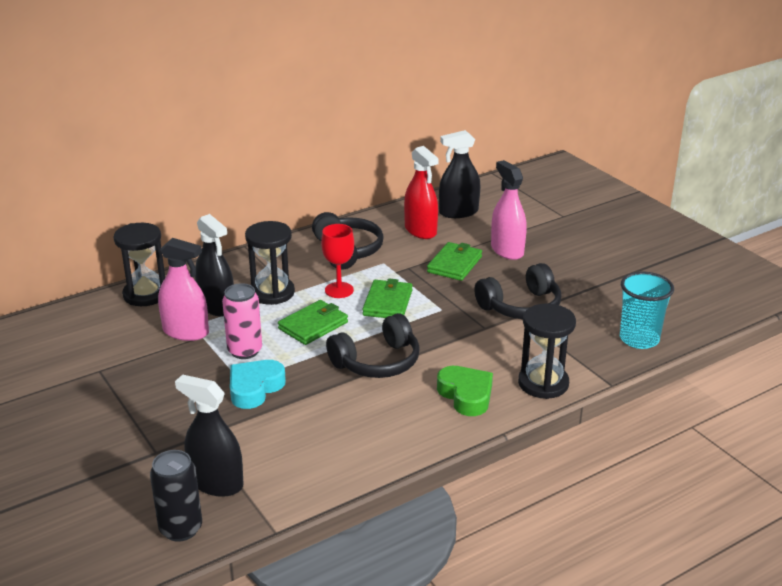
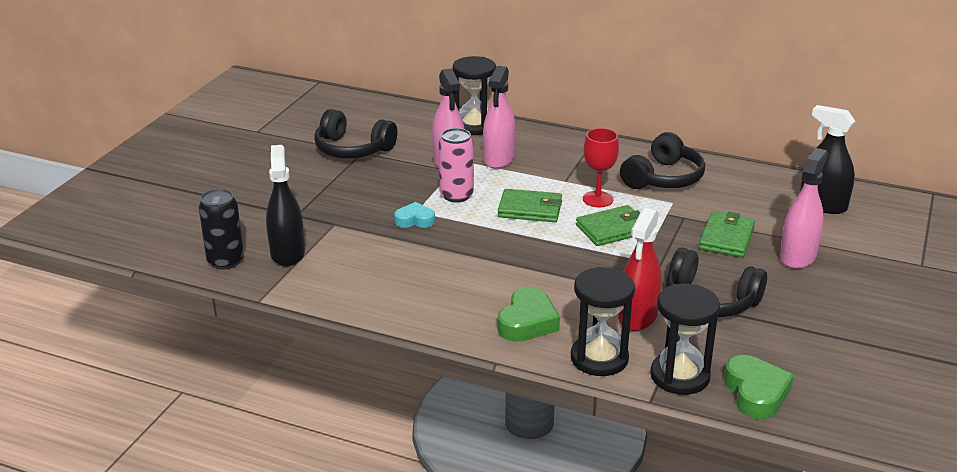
camera: 55 degrees right, 0 degrees up
(217, 306) = (499, 159): black spray bottle -> pink spray bottle
(255, 388) = (415, 220): turquoise heart -> turquoise heart, size x0.65
(272, 293) = (550, 172): black hourglass -> black hourglass (679, 376)
(377, 362) = (519, 259): black headphones -> black headphones (352, 149)
(420, 230) = (756, 198): red spray bottle -> red spray bottle (638, 316)
(454, 264) = (726, 238): green wallet -> green wallet turned 60 degrees counterclockwise
(639, 339) = (756, 393): turquoise cup -> green heart

